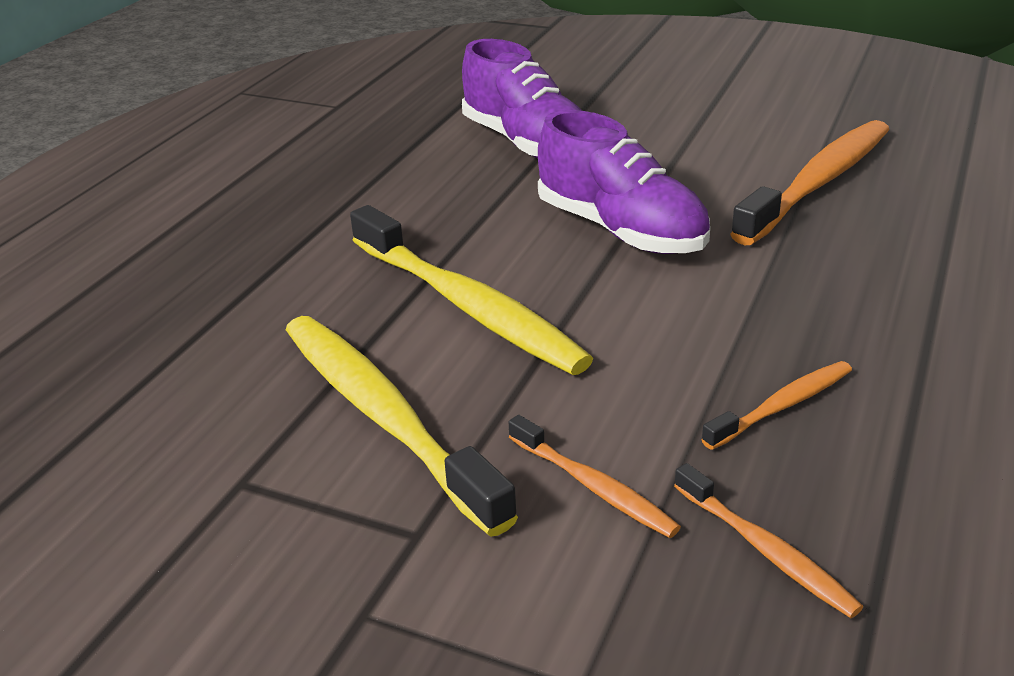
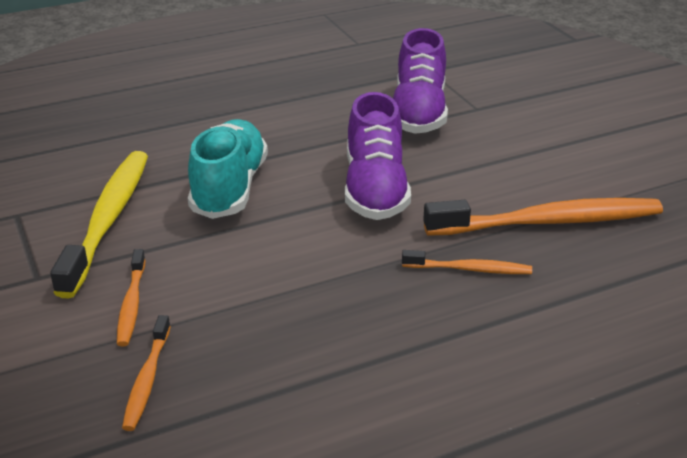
camera: 40 degrees right, 0 degrees up
(467, 305) = (229, 188): yellow toothbrush -> turquoise shoe
(782, 406) = (279, 325): orange toothbrush -> orange toothbrush (469, 269)

